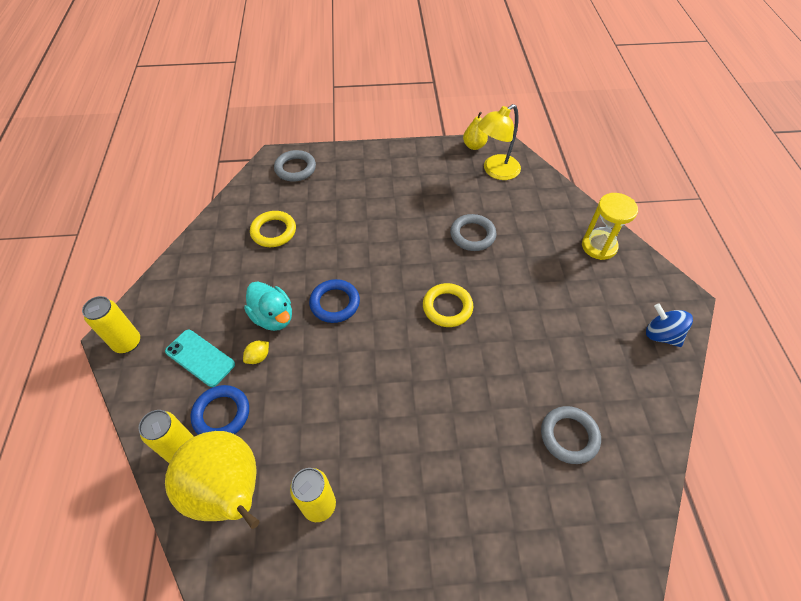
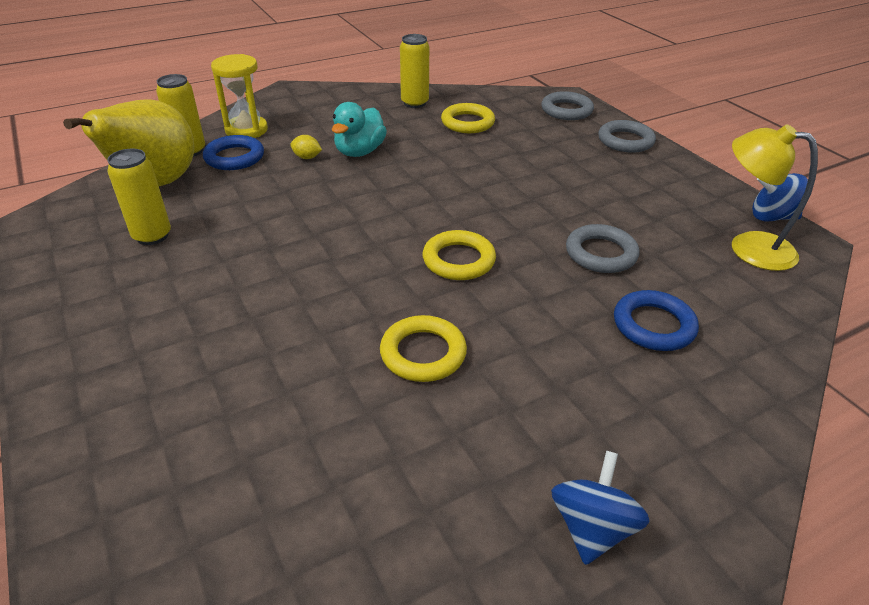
camera: 65 degrees right, 15 degrees down
(127, 343) = (286, 97): yellow can -> yellow can (414, 103)
(200, 358) = (289, 130): turquoise phone -> none
(335, 303) = (403, 181): blue ring -> blue ring (653, 325)
(474, 146) = (772, 217): yellow pear -> blue spinning top
(527, 359) = (423, 353): none -> yellow ring
(569, 436) = (312, 426): grey ring -> grey ring (625, 141)
(599, 246) = (721, 396): yellow hourglass -> yellow hourglass (246, 130)

